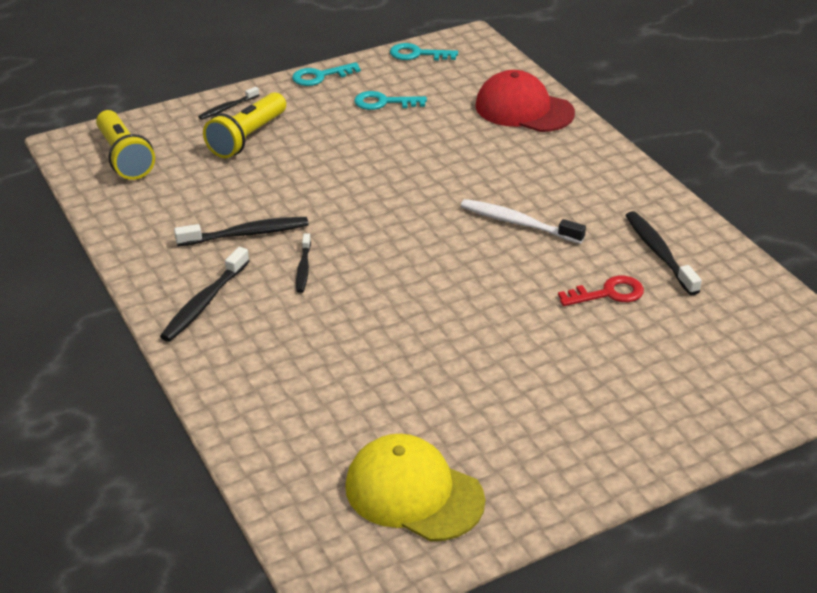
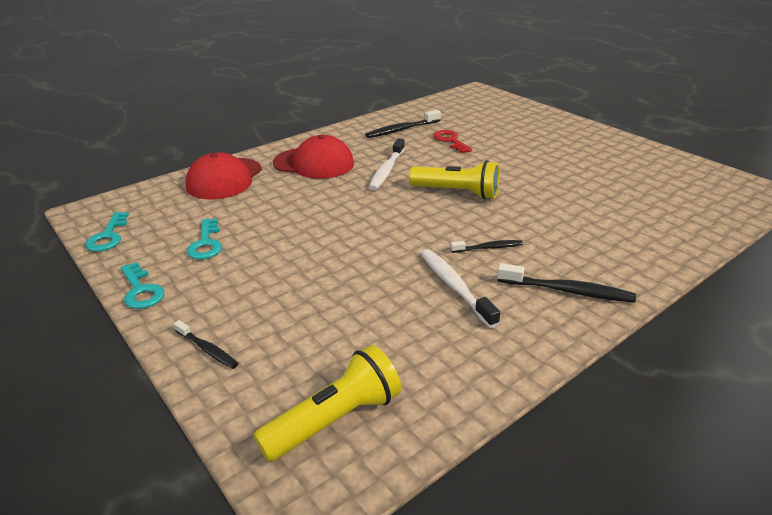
camera: 100 degrees left, 5 degrees down
(246, 234) = (455, 286): black toothbrush -> white toothbrush
(247, 138) = (278, 320): yellow flashlight -> yellow flashlight (457, 192)
(414, 493) = (672, 179): yellow cap -> none
(552, 169) = (314, 163): none -> red cap

